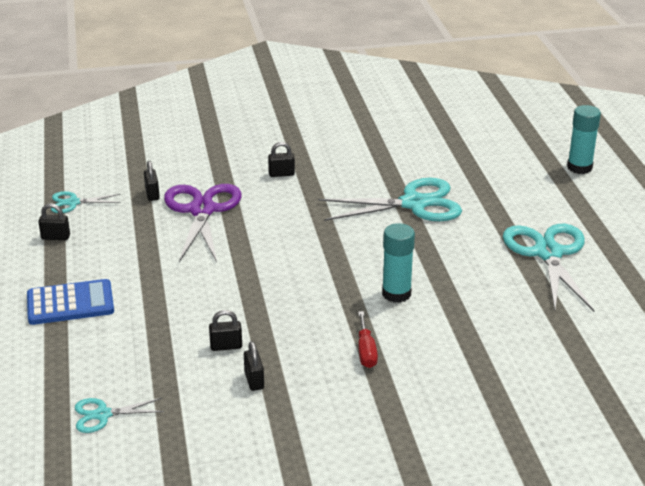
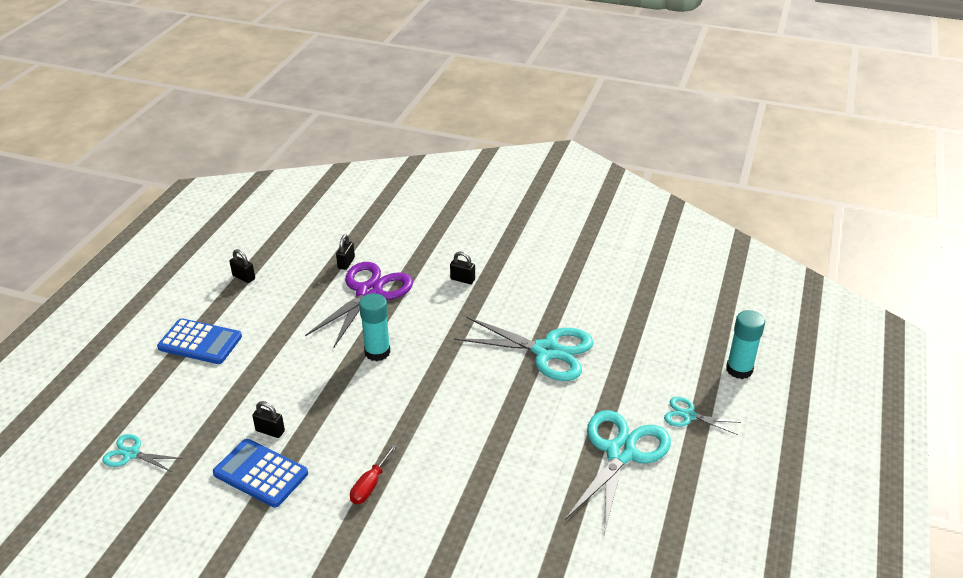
camera: 30 degrees right, 5 degrees up
(73, 203) = (283, 250): turquoise scissors -> turquoise scissors (688, 415)
(254, 380) = (261, 473): black padlock -> blue calculator
(396, 294) = (447, 438): turquoise glue stick -> turquoise glue stick (377, 352)

